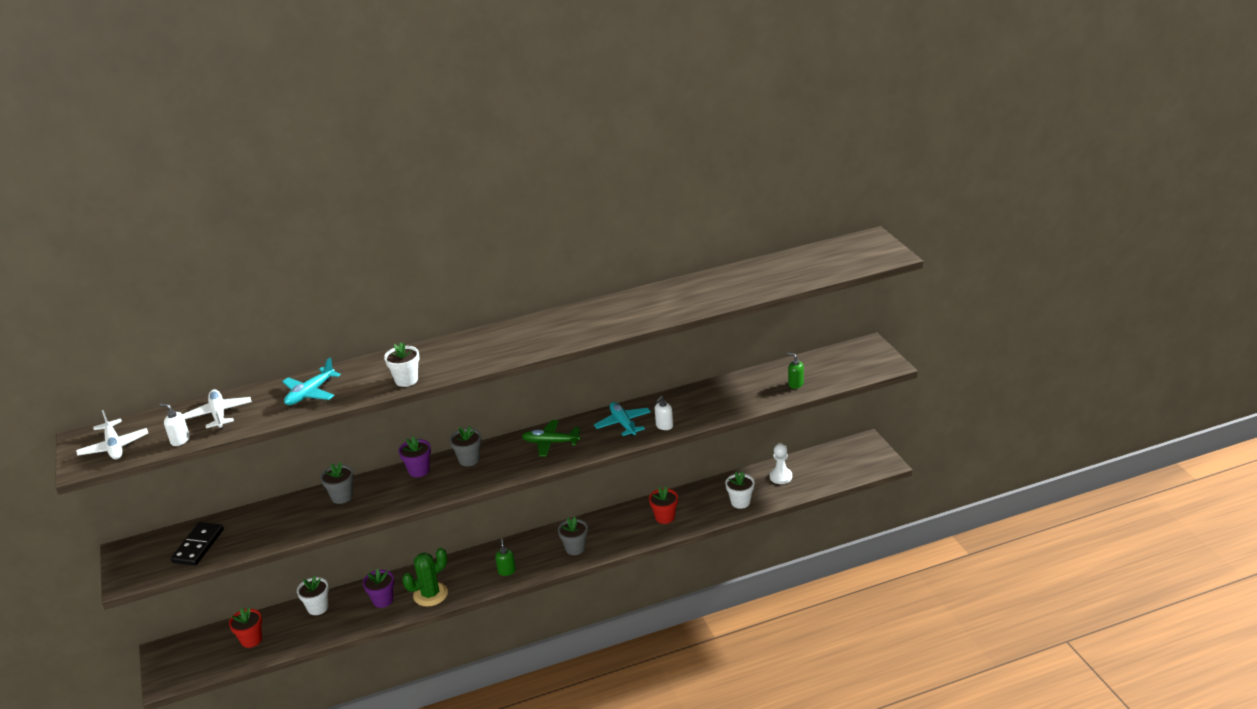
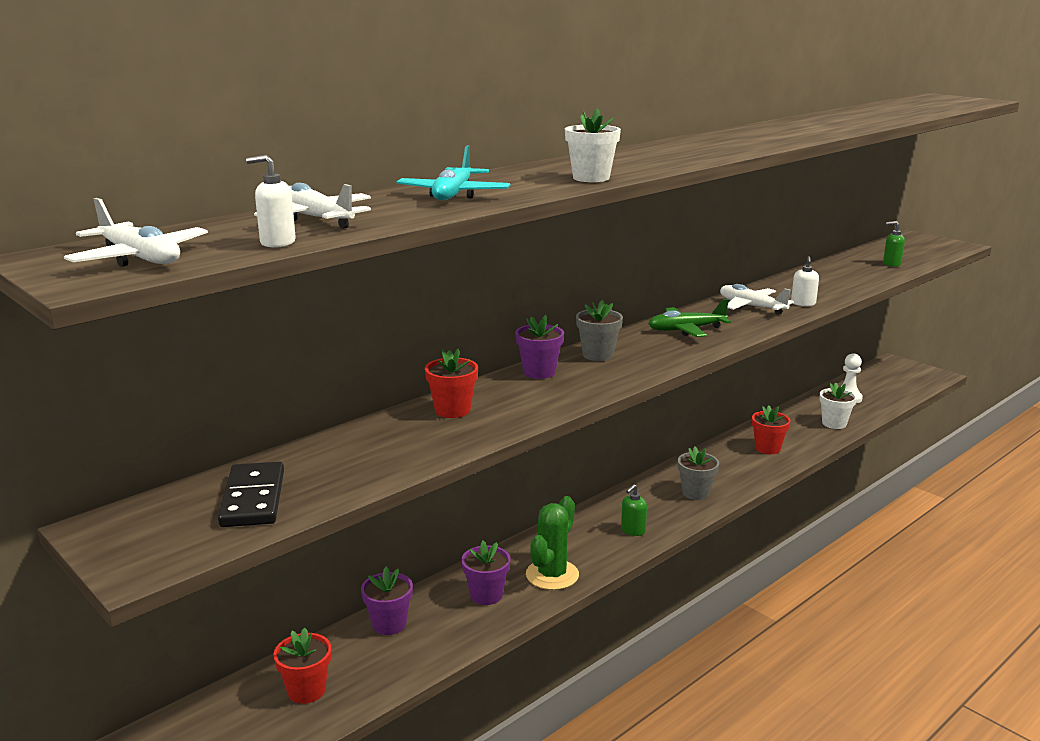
camera: 25 degrees left, 10 degrees down
(318, 608) = (389, 624): white flower pot -> purple flower pot
(342, 497) = (452, 410): grey flower pot -> red flower pot
(507, 571) = (633, 530): green soap dispenser -> green soap dispenser turned 105 degrees counterclockwise
(623, 424) = (751, 307): turquoise plane -> white plane

